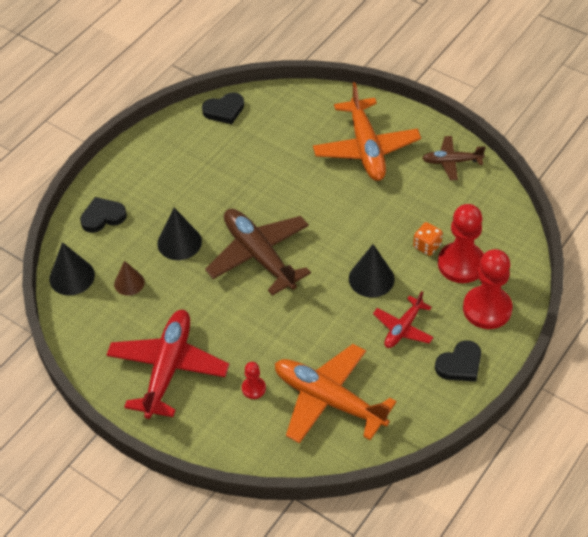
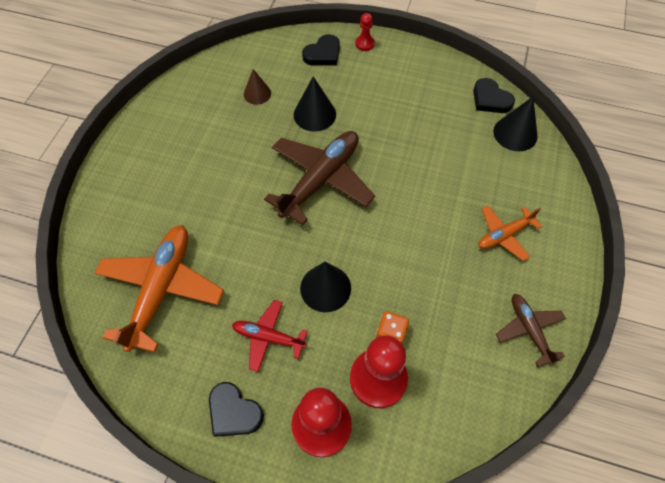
camera: 70 degrees right, 10 degrees up
(72, 277) = (252, 55): black cone -> black cone (515, 133)
(103, 217) = (323, 54): black heart -> black heart turned 90 degrees clockwise
(168, 368) = (172, 149): red plane -> none
(253, 388) = (163, 220): red pawn -> red pawn (364, 44)
(366, 148) = (504, 235): orange plane -> orange plane, size x0.54

